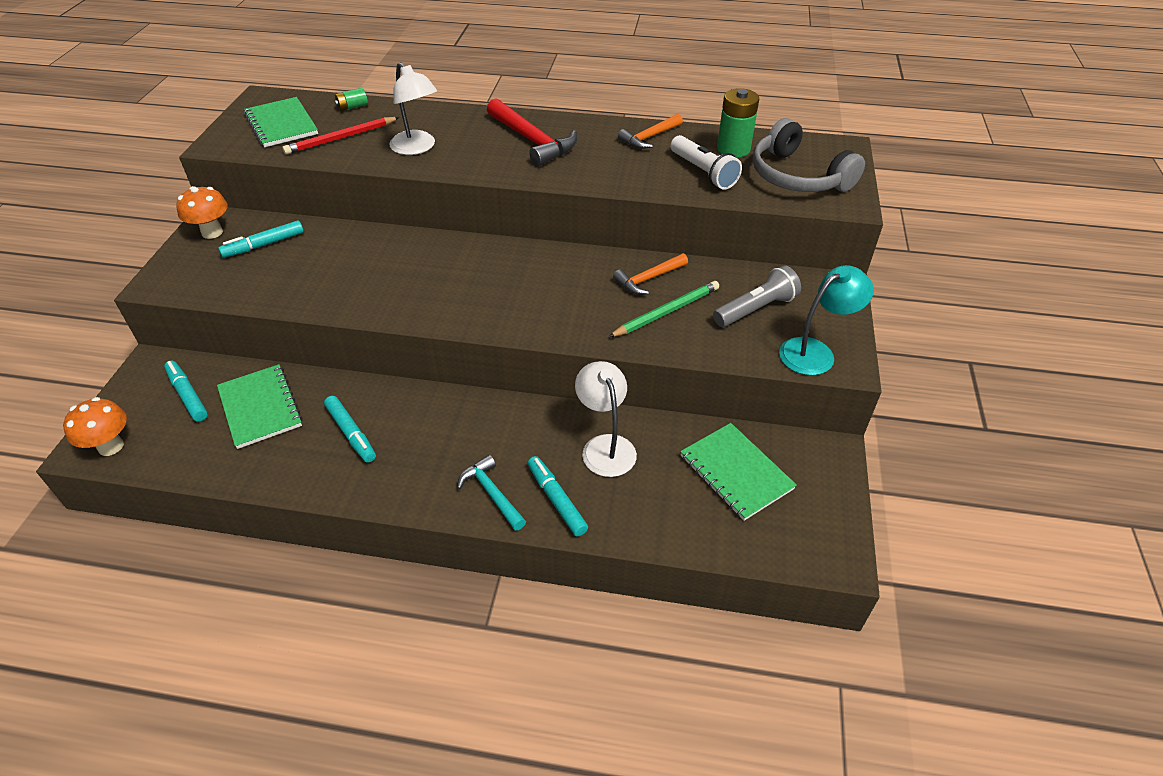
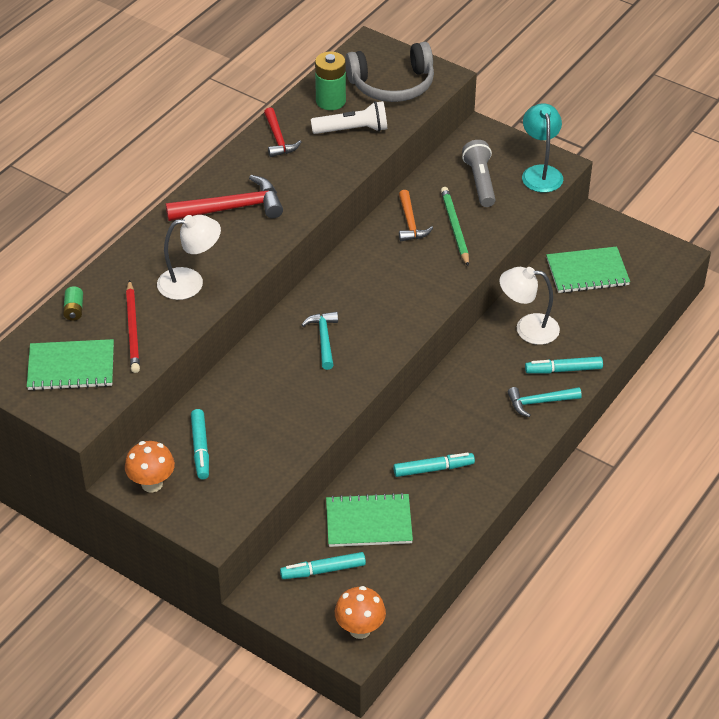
camera: 65 degrees left, 0 degrees up
(441, 273) = (323, 339): none -> turquoise hammer
(649, 137) = (278, 139): orange hammer -> red hammer

